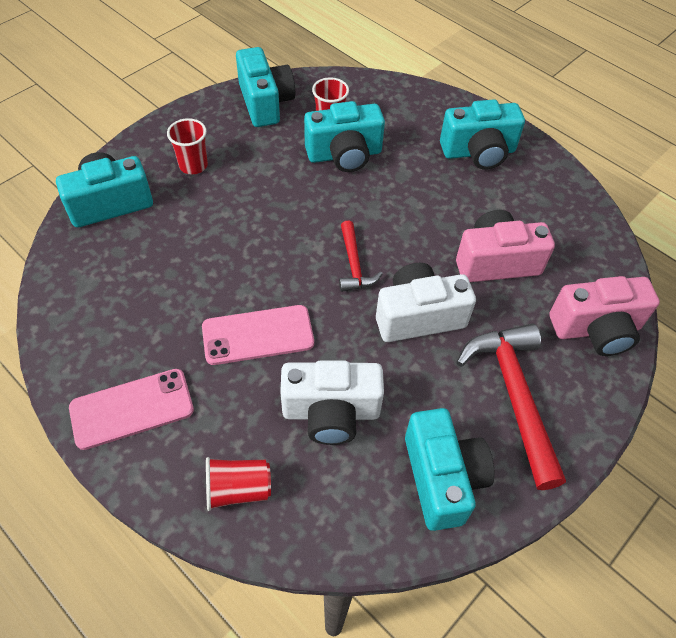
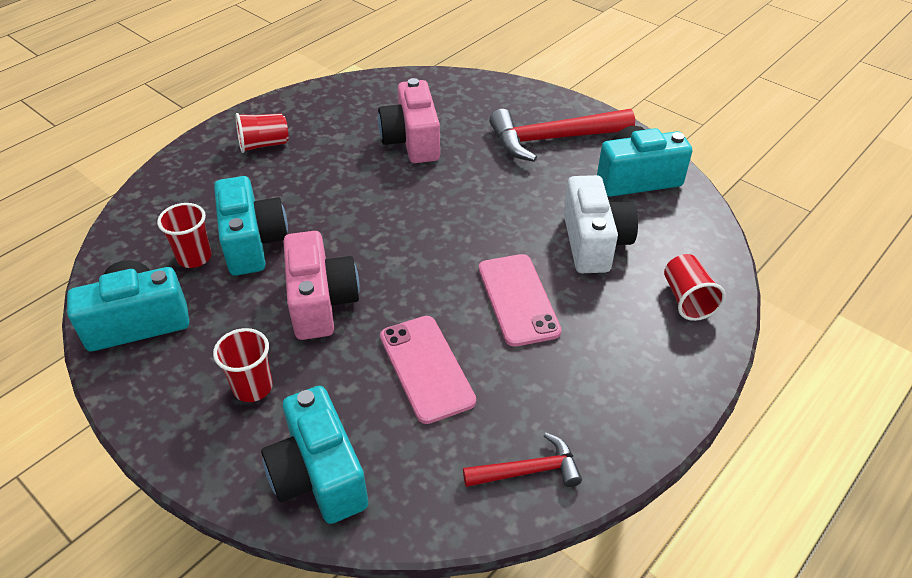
camera: 90 degrees left, 10 degrees down
(132, 408) = (628, 393): pink phone -> pink phone (426, 368)
(354, 264) = (420, 232): red hammer -> red hammer (528, 471)
(418, 316) = (480, 189): white camera -> none
(478, 152) = (264, 145): turquoise camera -> red cup
(596, 329) = (480, 94): pink camera -> pink camera (321, 302)

